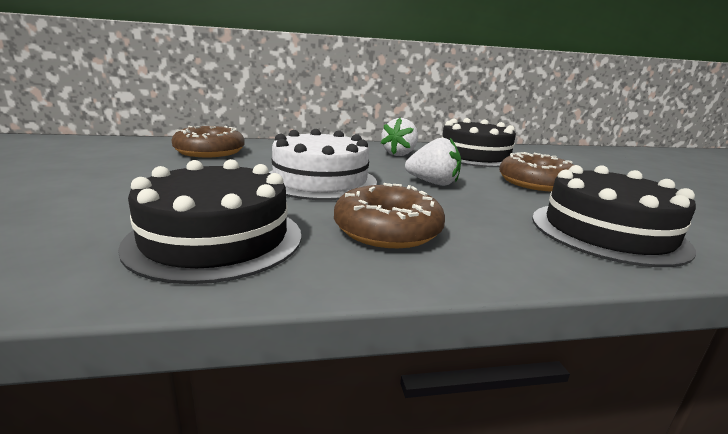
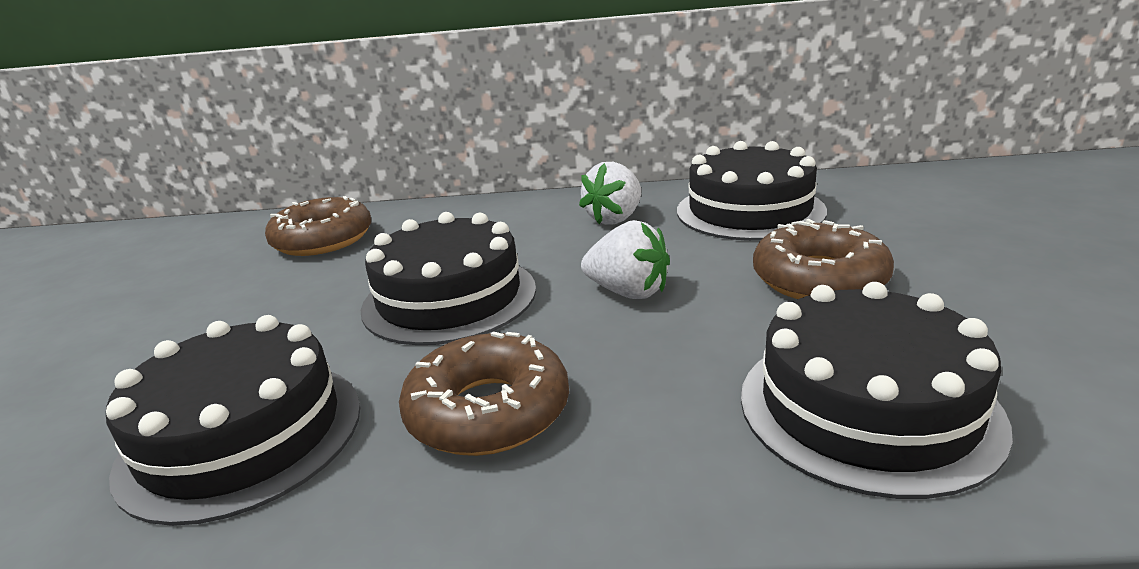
camera: 15 degrees right, 5 degrees up
(320, 180) = (449, 298): white cake -> black cake

